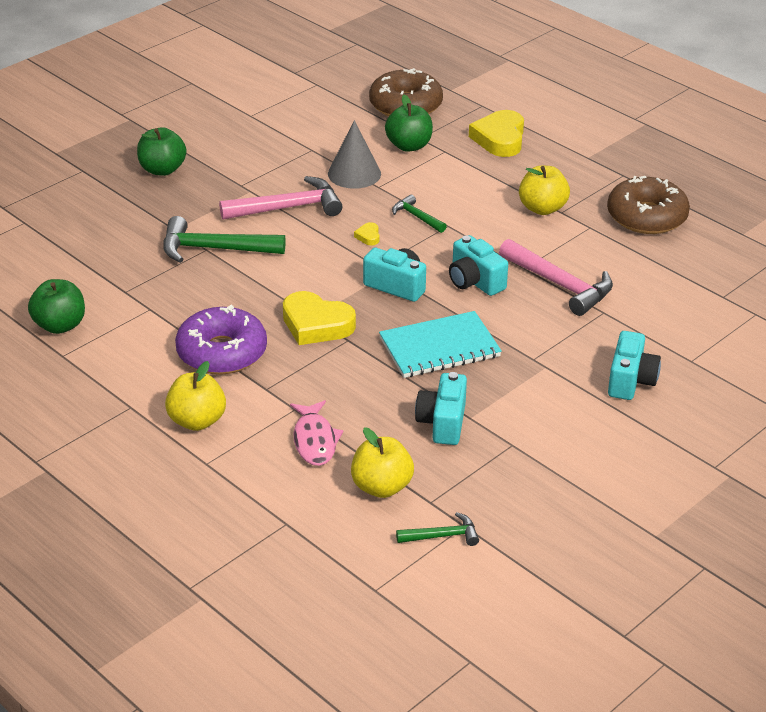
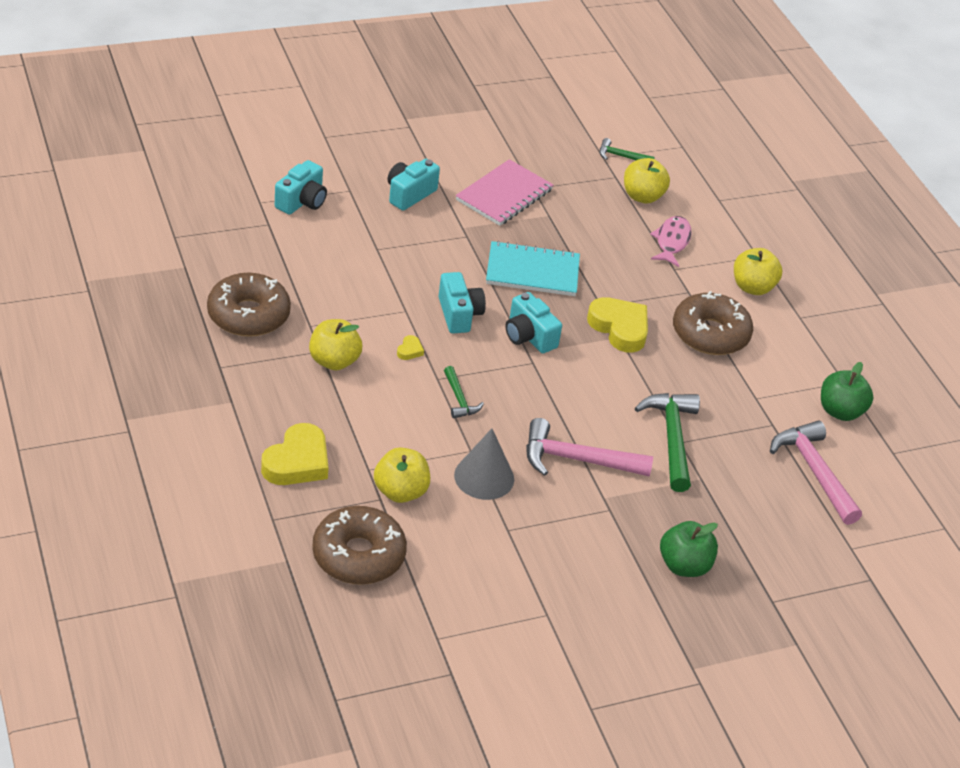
camera: 160 degrees left, 5 degrees up
(214, 249) = (672, 439): green hammer -> green hammer turned 120 degrees counterclockwise
(222, 352) = (710, 334): purple donut -> brown donut
(368, 236) = (520, 396): yellow heart -> yellow heart (410, 350)
(409, 146) = (400, 492): green apple -> yellow apple
(442, 423) = (571, 219): turquoise camera -> turquoise camera (302, 201)
(535, 421) = (504, 195): none -> pink notebook
(559, 285) = (390, 284): pink hammer -> pink hammer (814, 471)

